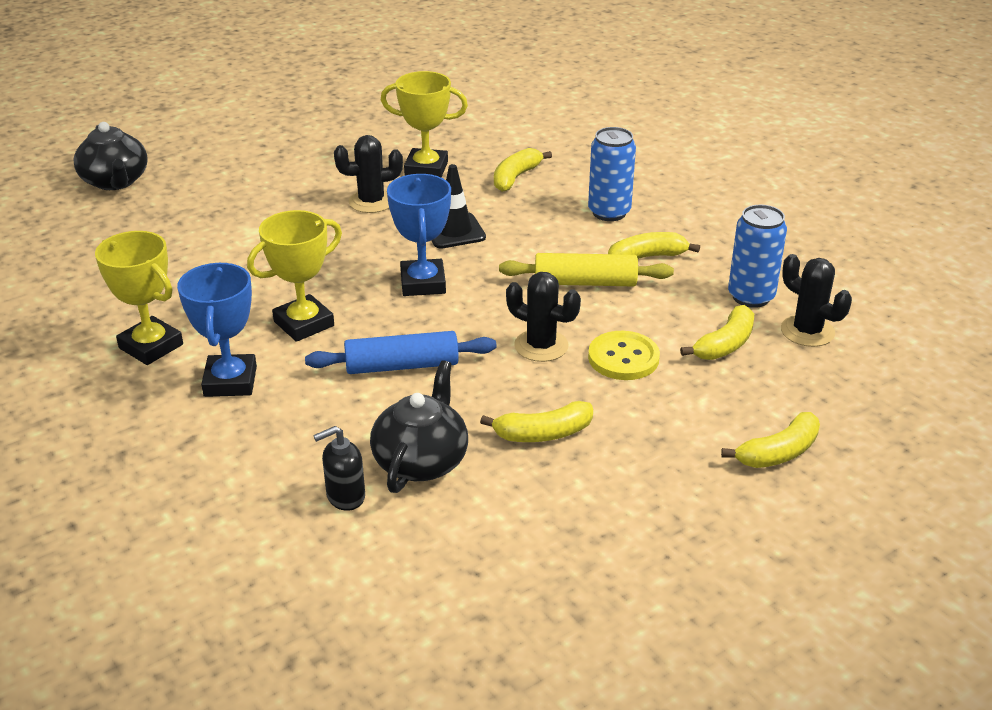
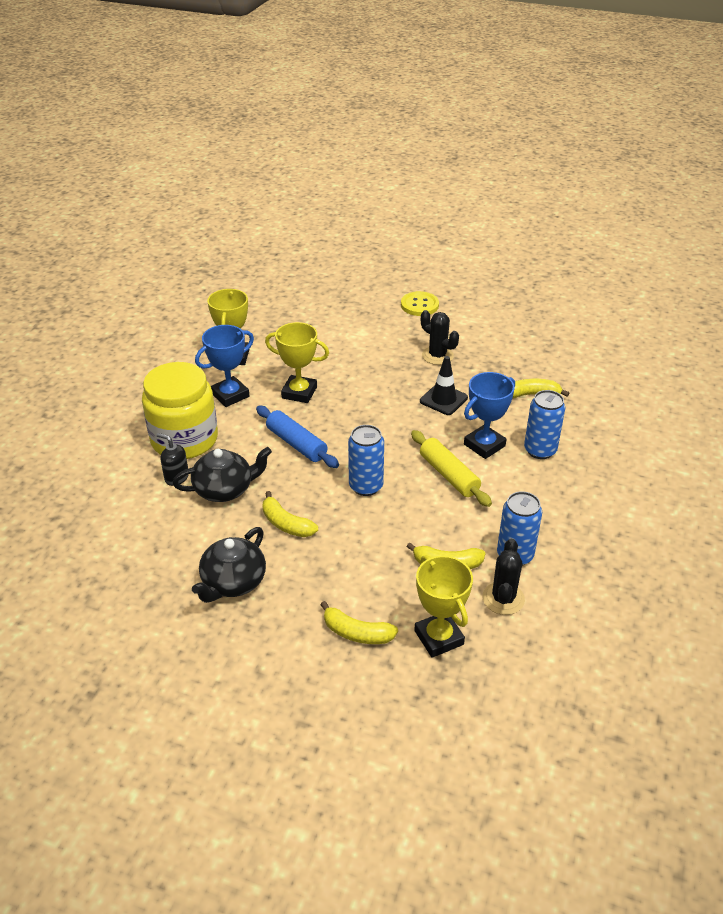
camera: 55 degrees right, 5 degrees up
(115, 181) = (356, 269): black teapot -> black teapot (233, 582)
(273, 459) = (184, 439): none -> yellow jar
(423, 283) = (379, 414): blue trophy -> blue trophy (484, 445)
(426, 169) = (497, 357): yellow trophy -> yellow trophy (439, 637)
(541, 346) = (366, 486): black cactus -> blue can
(623, 358) = (387, 525): yellow button -> yellow button (419, 305)
(647, 257) = (507, 489): yellow banana -> none

